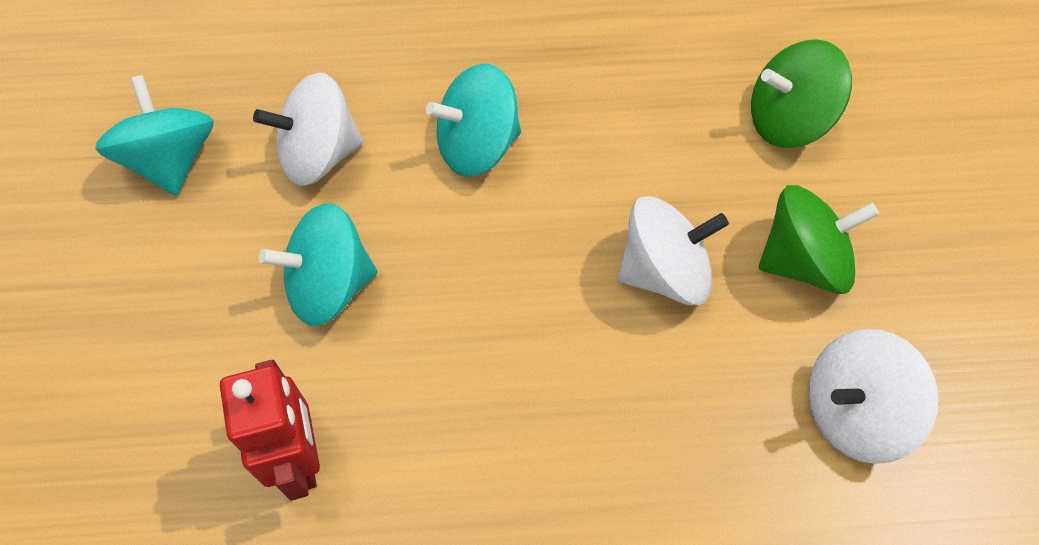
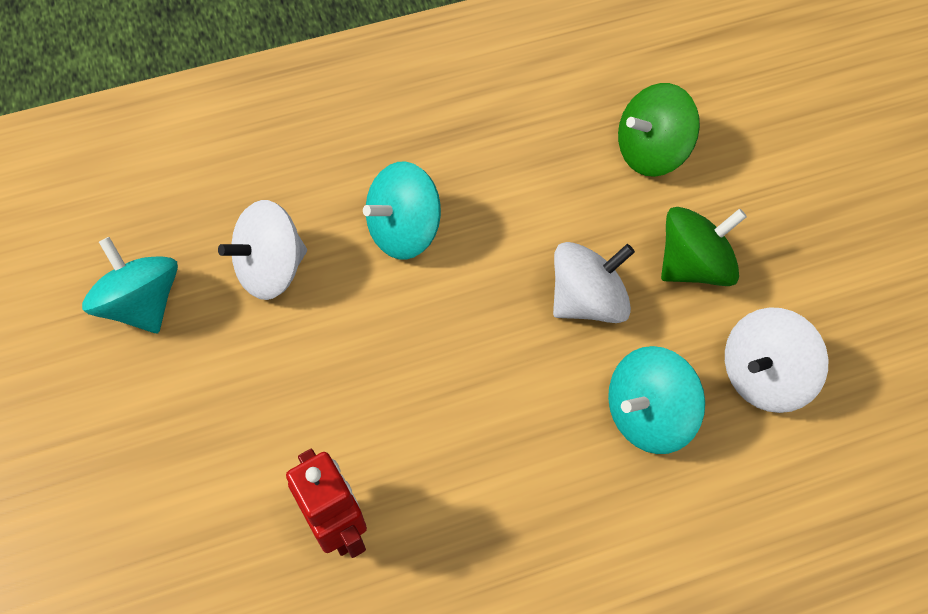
camera: 15 degrees left, 0 degrees up
(330, 285) = (317, 378): turquoise spinning top -> turquoise spinning top (648, 415)

